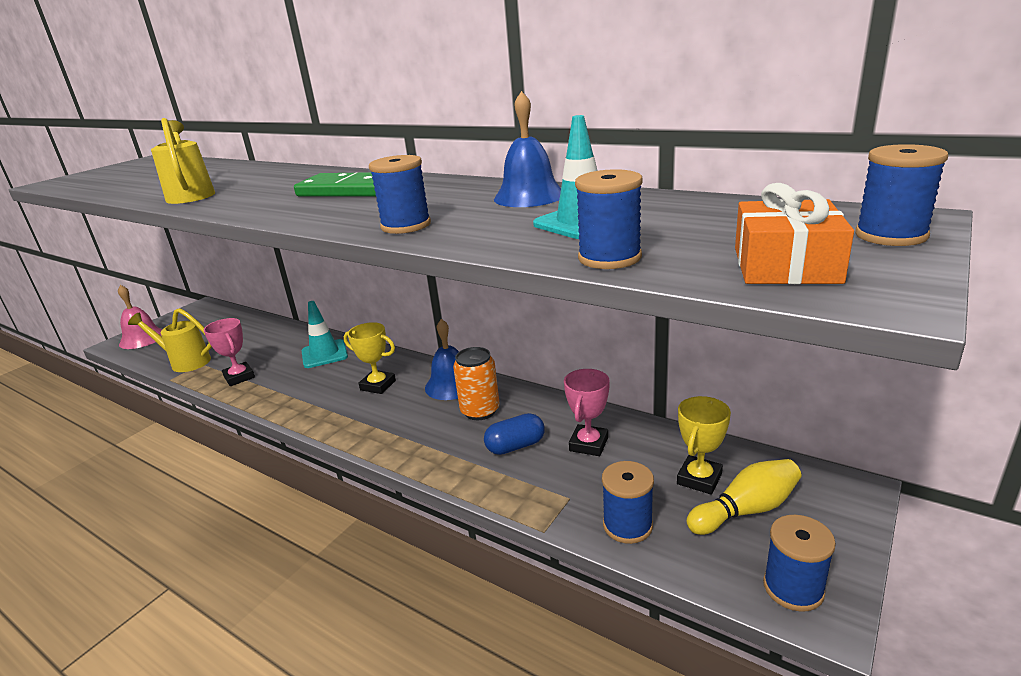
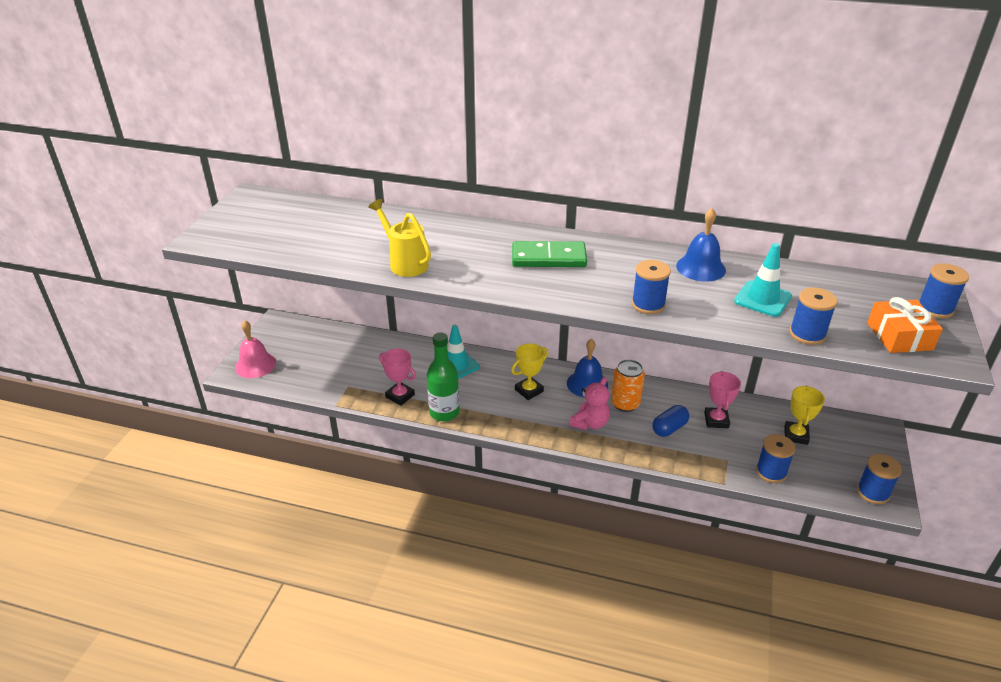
camera: 20 degrees left, 10 degrees up
(185, 362) = (330, 386): yellow watering can -> none
(266, 398) = (444, 412): none -> green bottle
(378, 385) = (529, 390): yellow trophy -> yellow trophy turned 45 degrees counterclockwise
(417, 428) = (590, 423): none -> pink teddy bear
(745, 510) = (830, 451): yellow bowling pin -> none

